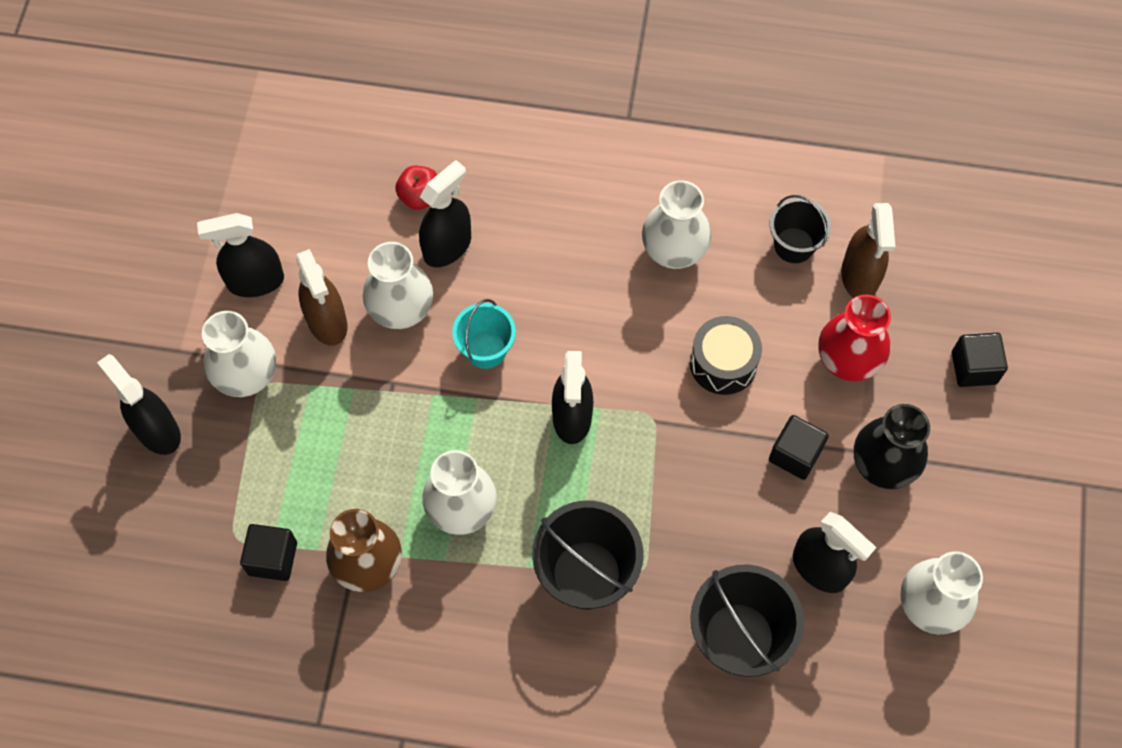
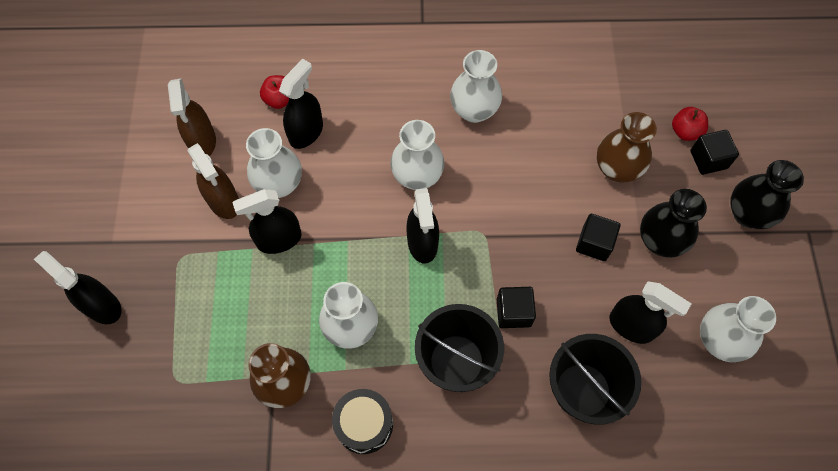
camera: 10 degrees left, 0 degrees up
(247, 376) = (167, 252): white vase -> white vase (417, 176)
(255, 281) = (164, 180): black spray bottle -> black spray bottle (279, 240)
(272, 558) = (208, 391): black cube -> black cube (513, 312)
(486, 349) = (348, 203): turquoise bucket -> none
(723, 363) = (527, 185): black drum -> black drum (364, 424)
(794, 245) = (560, 93): black bucket -> none
(847, 361) = (617, 169): red vase -> brown vase
(859, 277) = (612, 108): brown spray bottle -> brown spray bottle (202, 141)
(951, 325) = (685, 131): none -> red apple
(1008, 449) = (748, 214): none -> black vase

